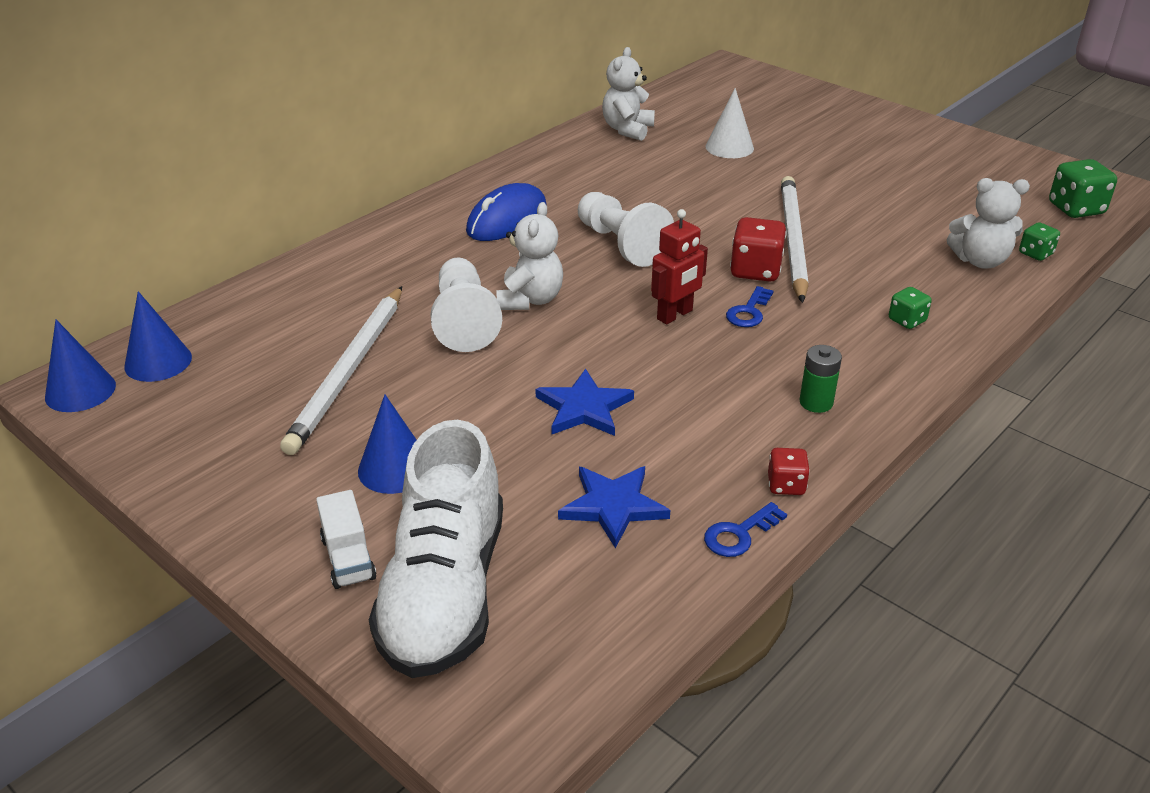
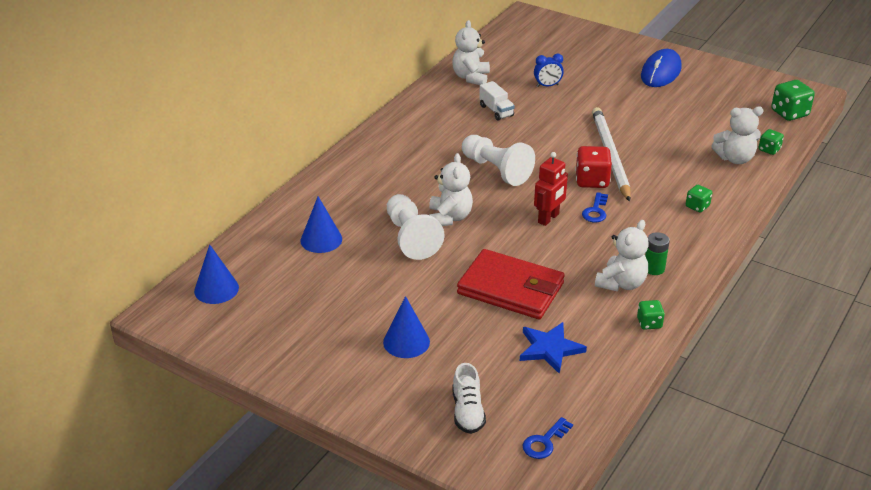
camera: 10 degrees left, 0 degrees up
(80, 391) = (174, 315): blue cone -> blue cone (321, 239)
(348, 371) = (349, 281): white pencil -> none
(348, 558) = (401, 400): white truck -> white truck (496, 111)
(445, 592) = (467, 412): white shoe -> white shoe, size x0.47
(507, 219) = (411, 158): blue mouse -> blue mouse (661, 72)
(584, 408) = (511, 288): blue star -> red wallet
(729, 147) = (547, 86): white cone -> blue clock
(739, 534) = (629, 356): blue key -> blue key (544, 442)
(758, 419) = (621, 283): none -> white teddy bear
(786, 485) = (649, 323): red dice -> green dice

